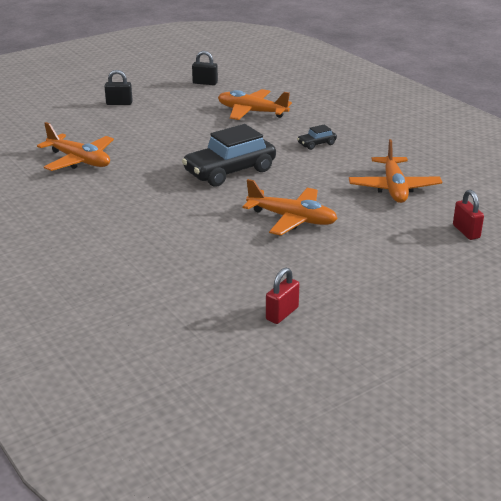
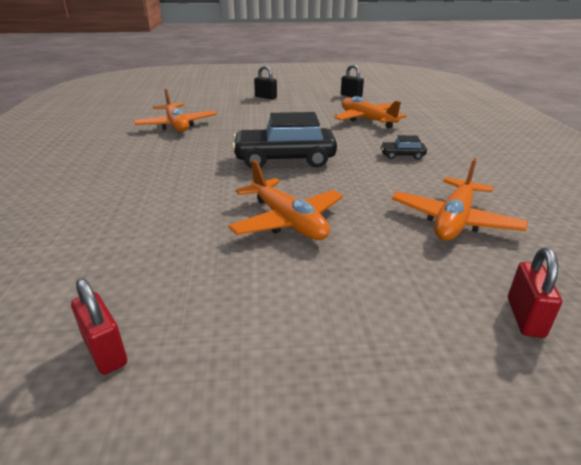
camera: 30 degrees right, 0 degrees up
(282, 313) = (105, 351): red padlock -> red padlock turned 75 degrees clockwise

